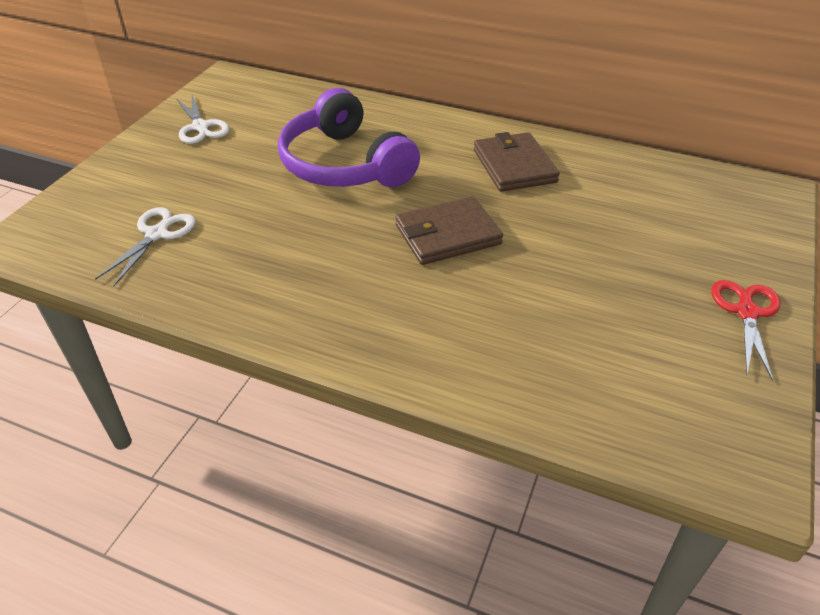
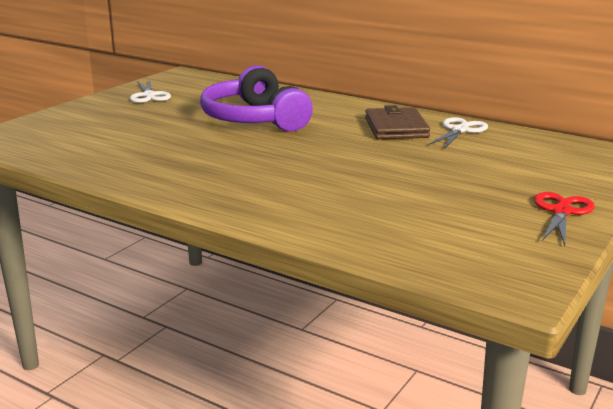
camera: 10 degrees right, 20 degrees down
(157, 234) = (90, 142): white scissors -> white scissors (460, 130)
(447, 235) = (321, 157): brown wallet -> none

